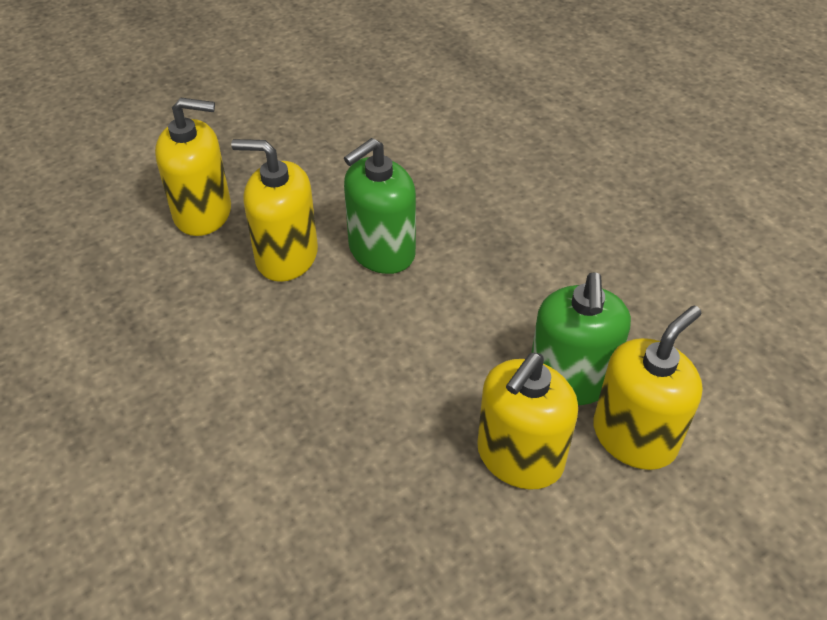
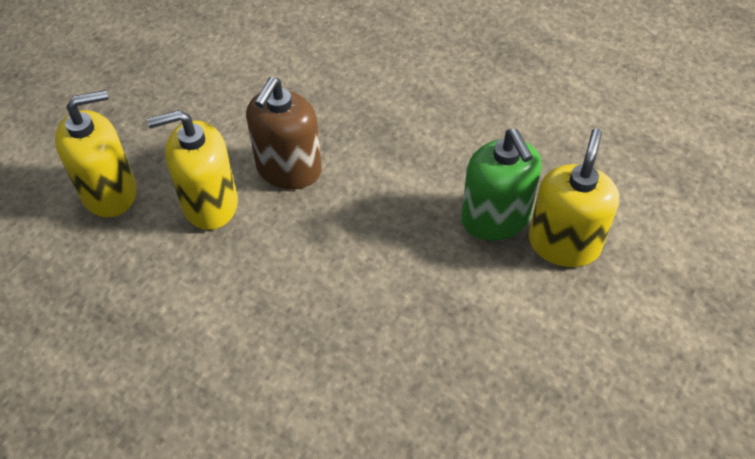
camera: 25 degrees left, 5 degrees up
(381, 251) = (289, 169): green soap dispenser -> brown soap dispenser
(519, 457) = (491, 294): yellow soap dispenser -> none

